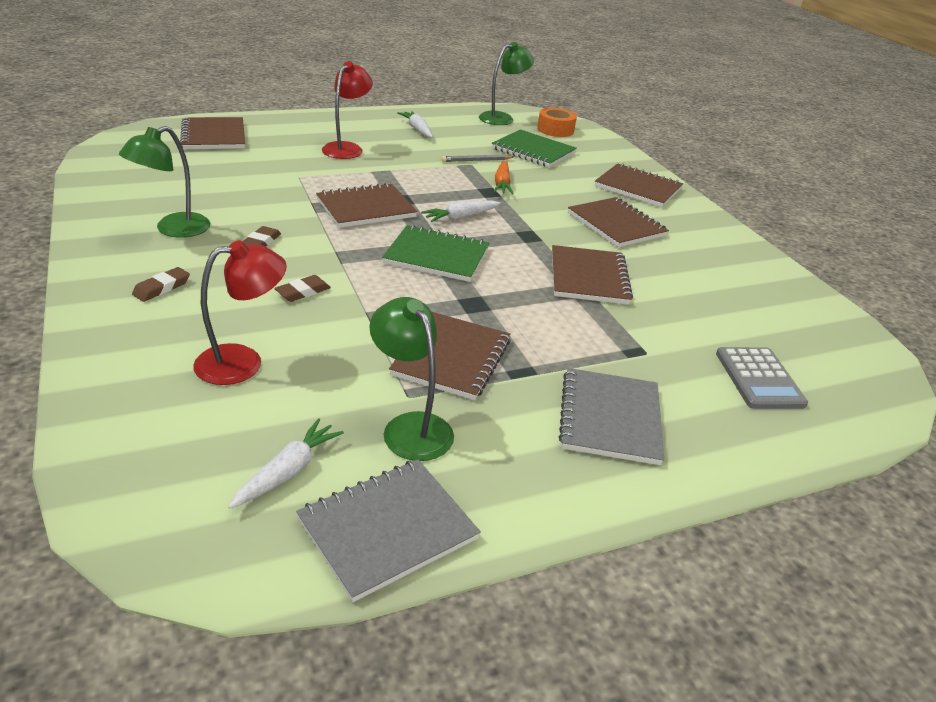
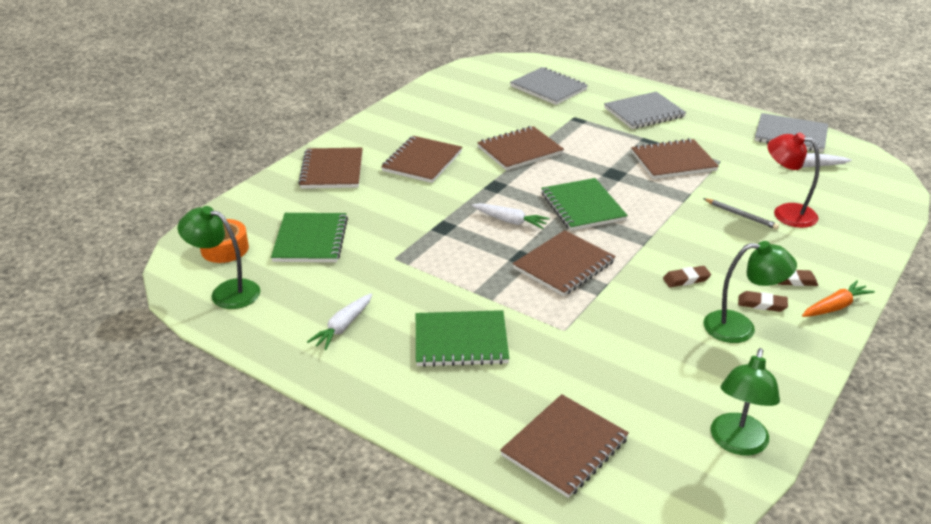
camera: 120 degrees left, 0 degrees up
(303, 292) = (704, 230): brown eraser -> brown eraser (762, 304)
(347, 148) = (461, 341): red lamp -> green notebook
(366, 208) = (564, 265): brown notebook -> brown notebook turned 75 degrees counterclockwise
(410, 427) = (736, 152): green lamp -> green lamp (737, 443)
(476, 160) = (381, 258): grey pencil -> grey pencil (741, 215)
(502, 184) = (417, 227): orange carrot -> orange carrot (835, 307)
(759, 379) = (548, 88): grey calculator -> grey notebook

